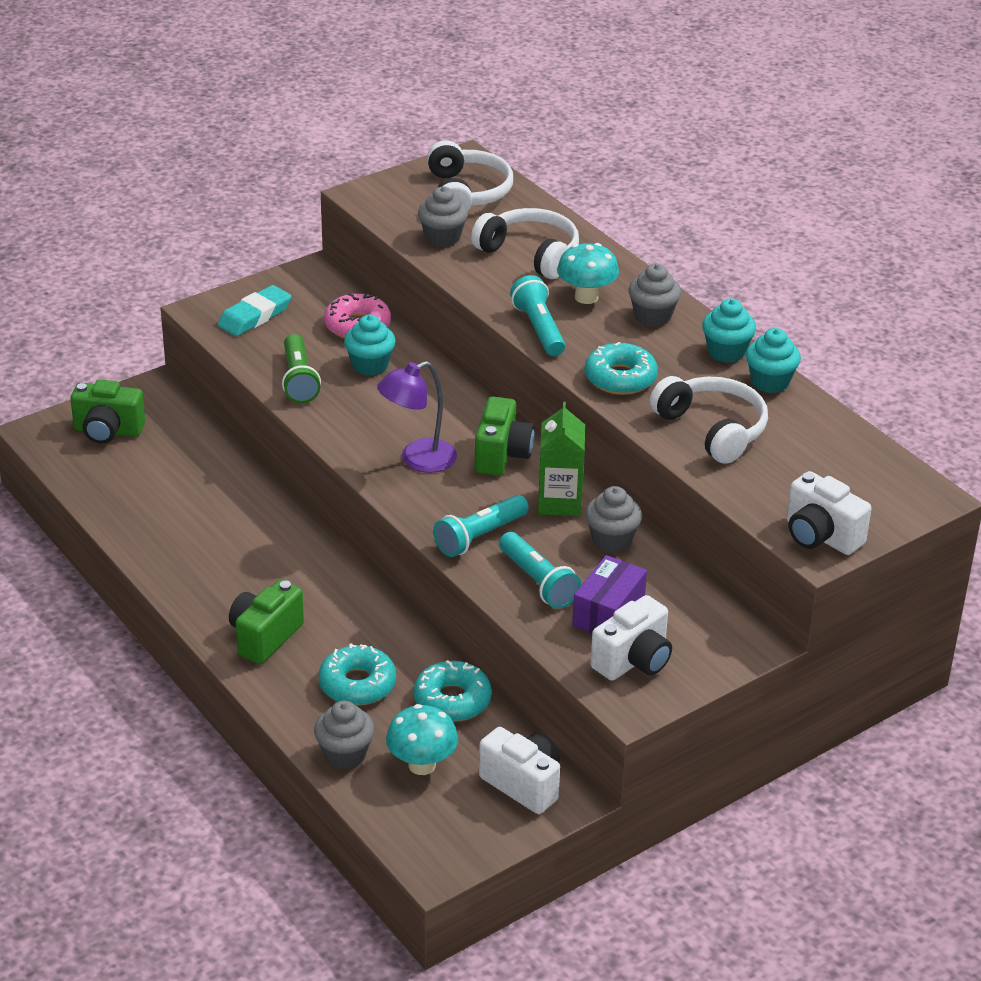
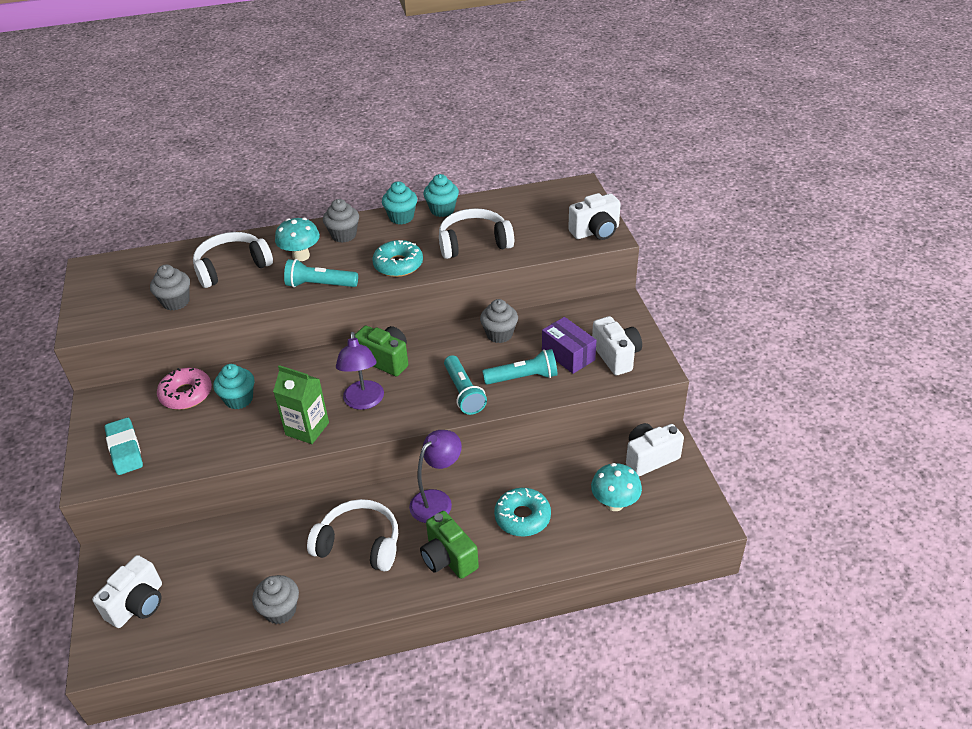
camera: 65 degrees left, 5 degrees up
(108, 431) = (138, 604): green camera -> white camera
(299, 380) = (226, 443): green flashlight -> none
(345, 754) = (589, 542): grey cupcake -> grey cupcake (280, 610)
(348, 603) = (437, 500): none -> purple lamp
(452, 700) = (559, 471): turquoise donut -> none
(466, 193) = (132, 277): white headphones -> white headphones (359, 544)
(559, 502) = (450, 347): green carton -> green carton (307, 429)

